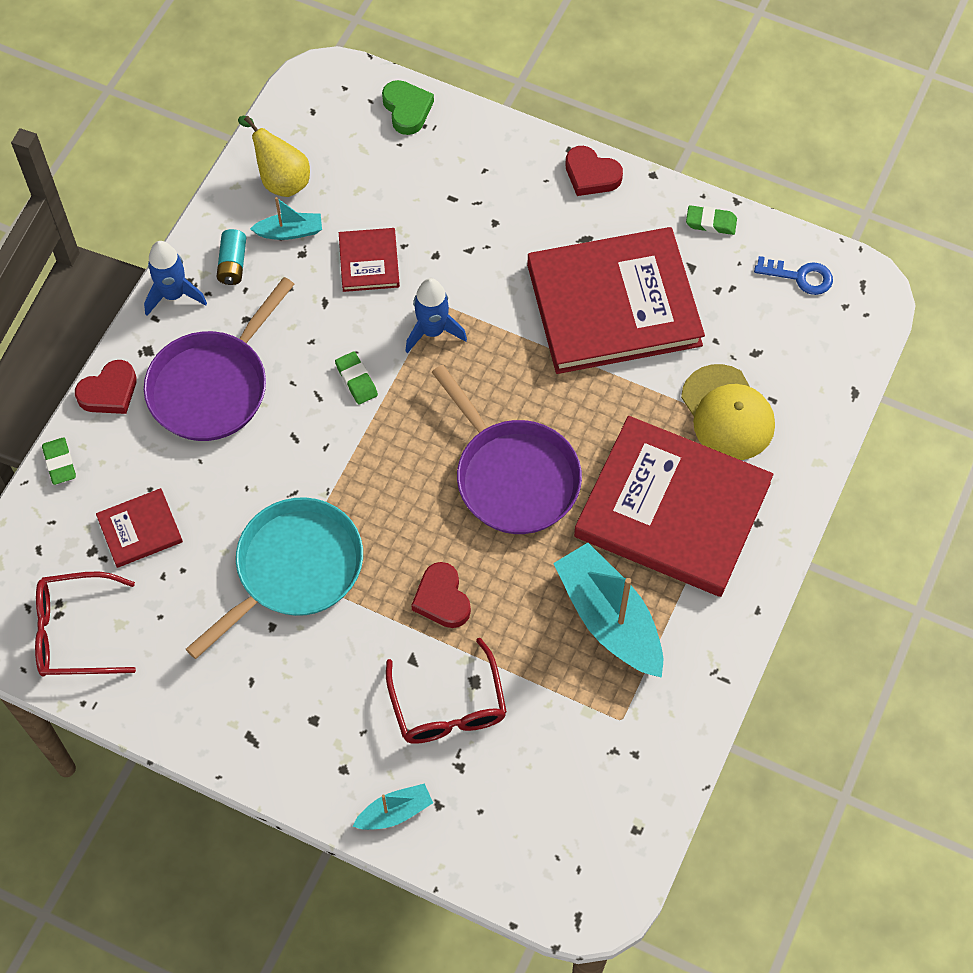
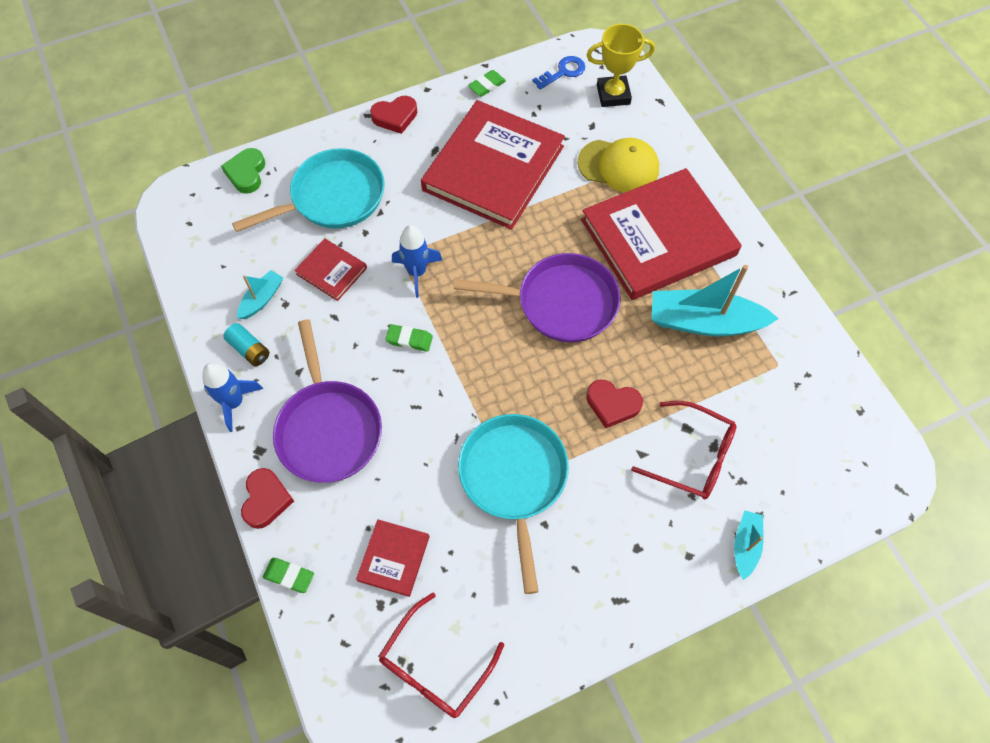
camera: 50 degrees left, 0 degrees up
(281, 179) = (218, 276): yellow pear -> none
(407, 109) = (246, 173): green heart -> green heart turned 105 degrees counterclockwise
(448, 199) = (333, 197): none -> turquoise pan
(817, 343) = (613, 95): none -> yellow trophy

